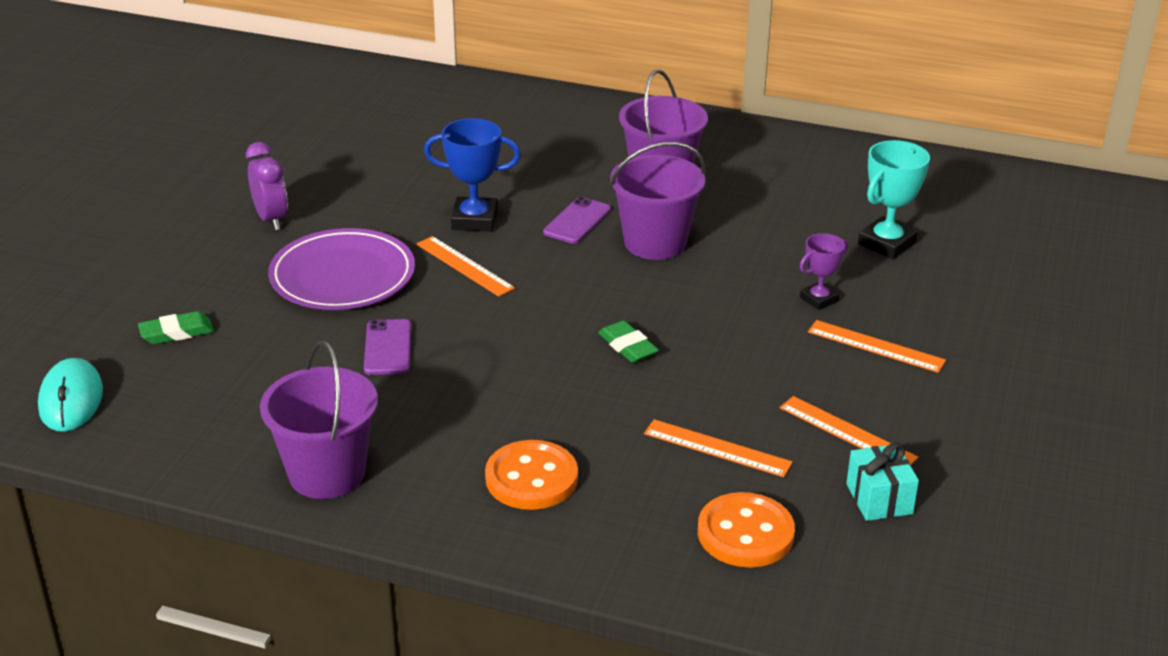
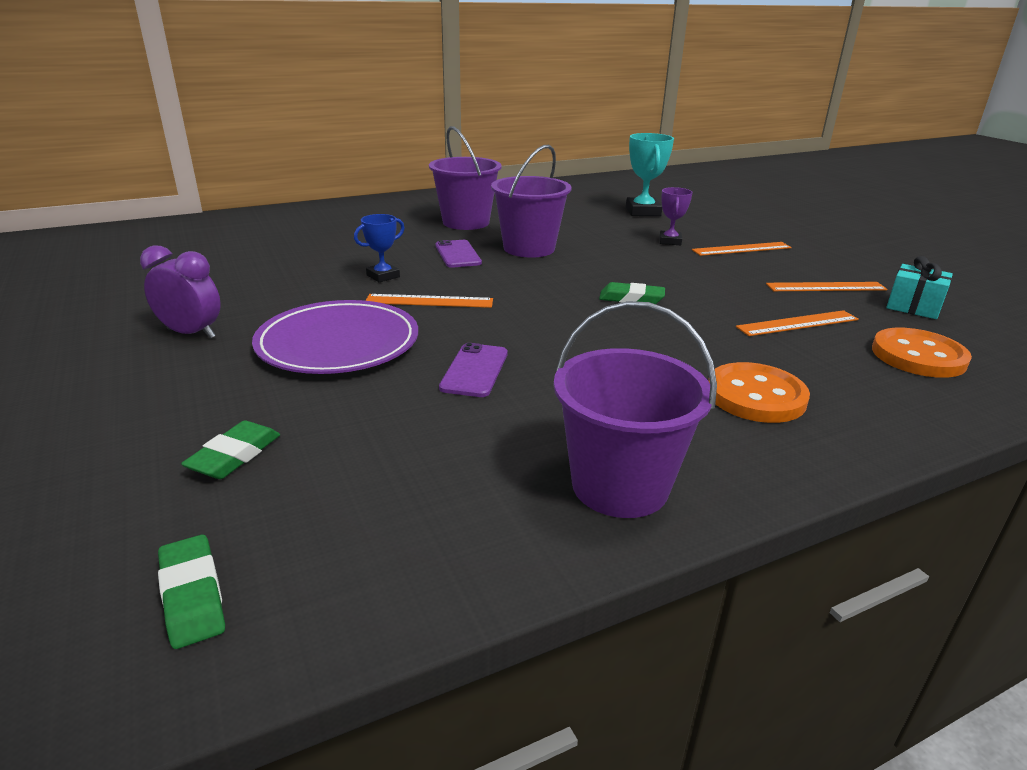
camera: 45 degrees left, 5 degrees down
(71, 400) = (192, 596): turquoise mouse -> green eraser
(388, 348) = (475, 370): purple phone -> purple phone turned 60 degrees clockwise
(474, 220) = (383, 276): blue trophy -> blue trophy, size x0.62

